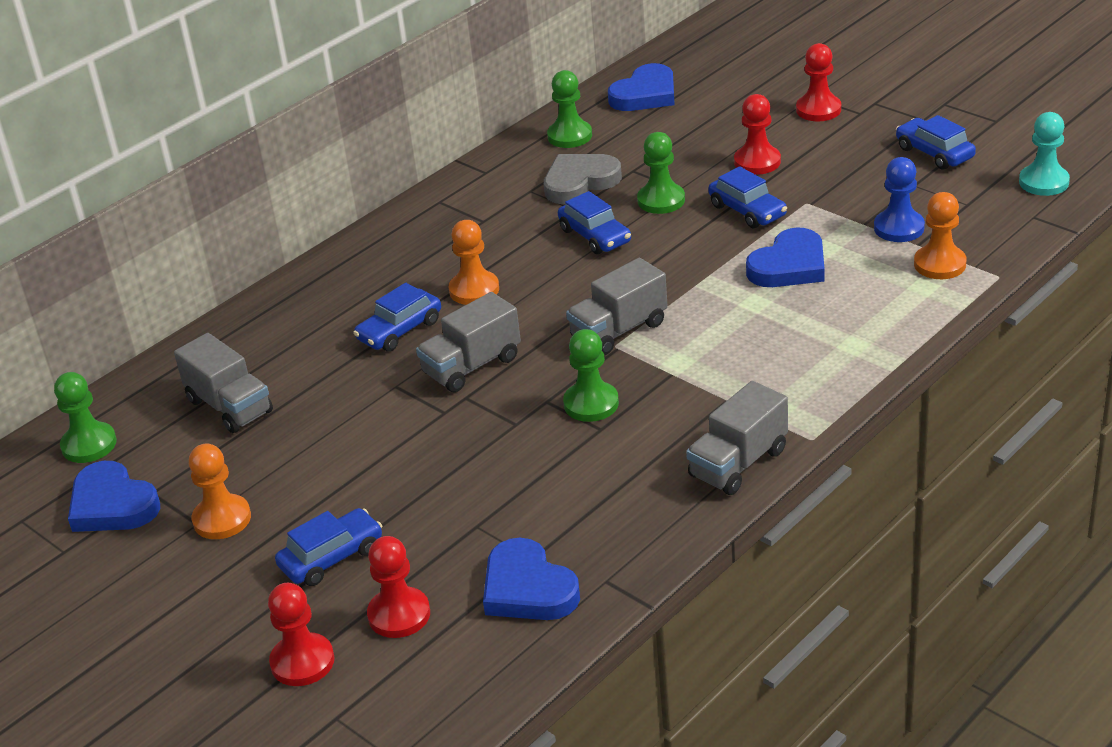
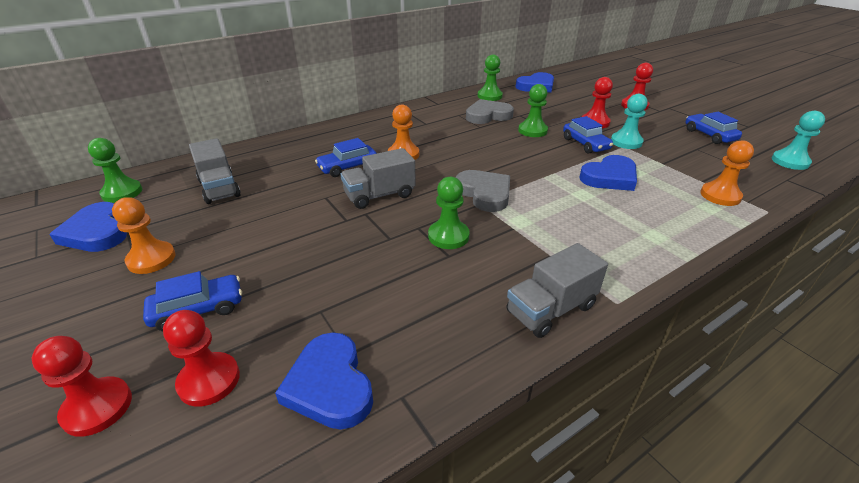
camera: 10 degrees right, 0 degrees up
(595, 236) = (487, 141): blue car -> none
(619, 330) = (484, 193): grey truck -> grey heart
(809, 193) = (626, 142): none -> turquoise pawn
(899, 228) = (688, 169): blue pawn -> none

